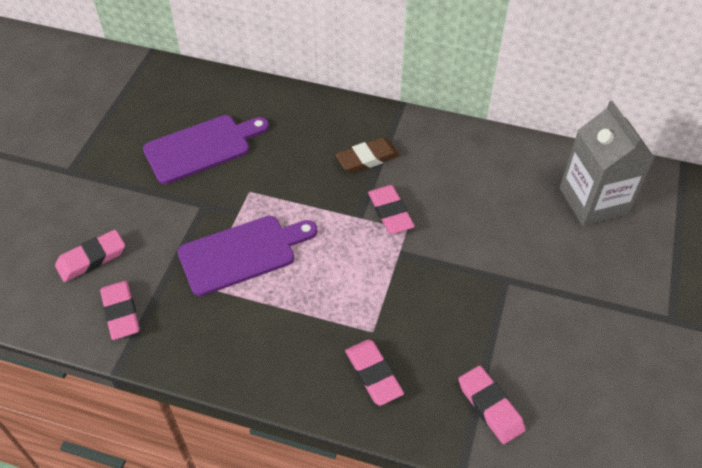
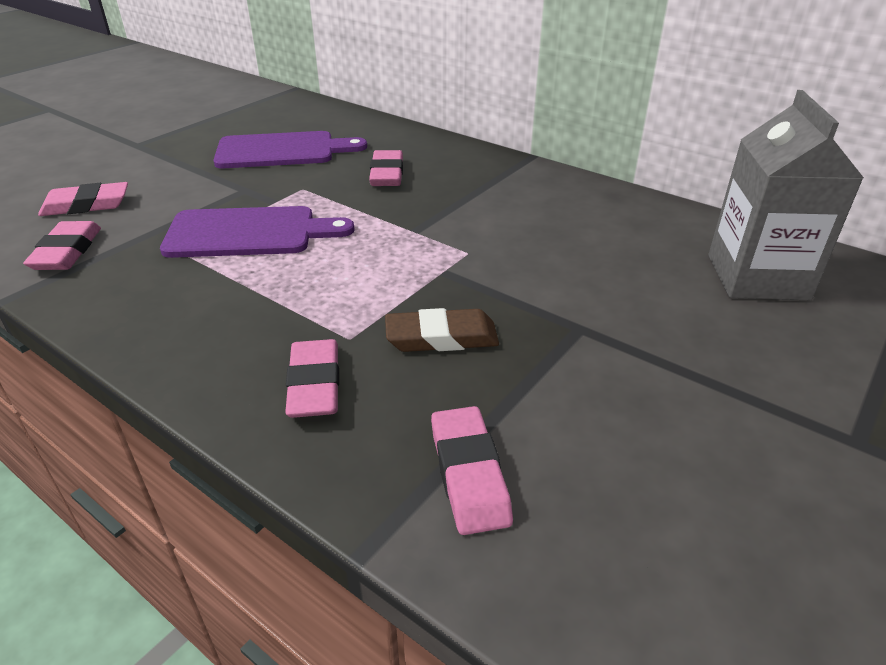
camera: 20 degrees right, 15 degrees down
(367, 158) = (460, 188): brown eraser -> brown eraser (441, 337)
(390, 212) = (457, 234): pink eraser -> pink eraser (387, 174)

